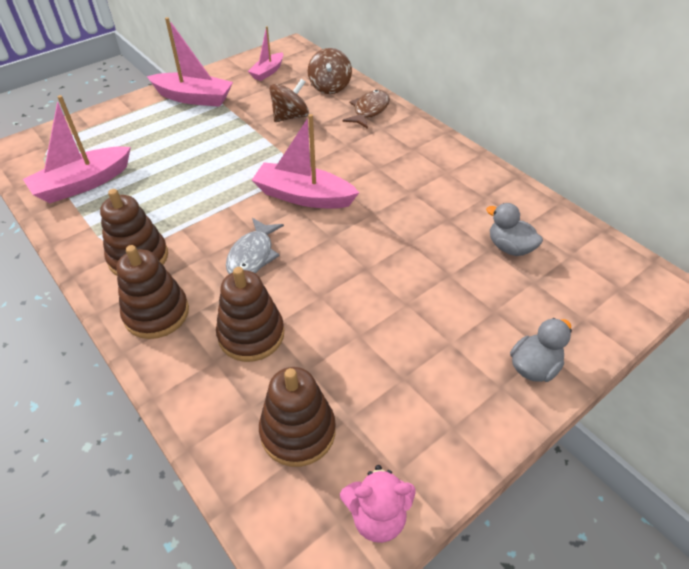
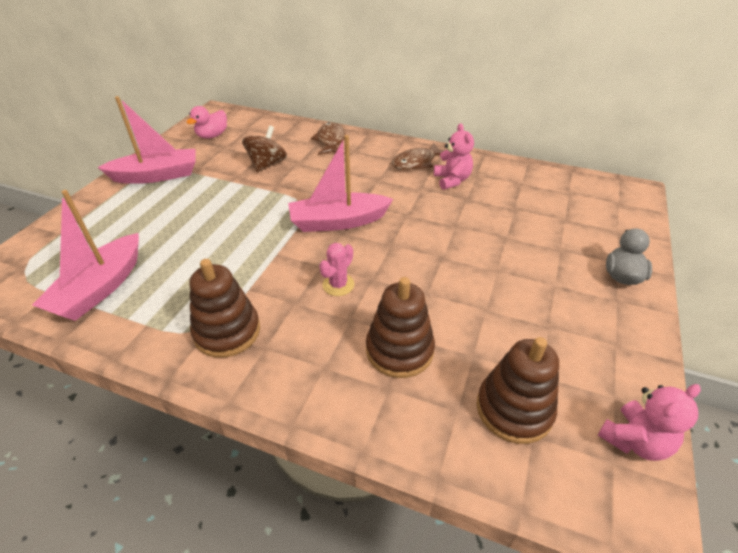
camera: 30 degrees left, 5 degrees down
(156, 313) = (293, 373): brown stacking toy -> none
(252, 255) = (338, 285): grey fish -> pink cactus
(268, 72) = (212, 135): pink boat -> pink duck
(330, 87) = (280, 132): brown spinning top -> none
(433, 162) = (416, 162): none -> brown fish
(452, 194) = (452, 180): none -> pink teddy bear
(509, 247) = (527, 202): grey duck -> none

